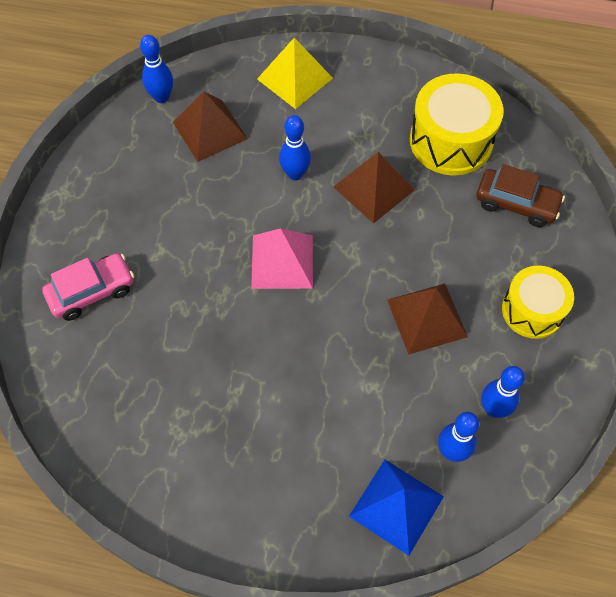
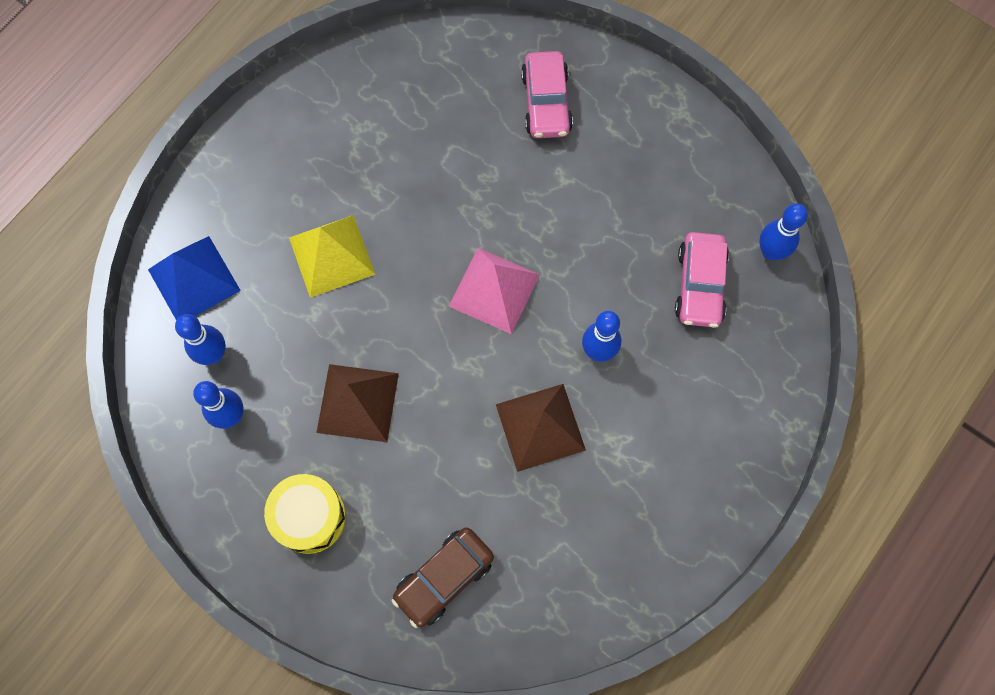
camera: 115 degrees right, 10 degrees up
(210, 130) = (700, 285): brown pyramid -> pink car
(295, 78) = (738, 411): yellow pyramid -> yellow pyramid (331, 256)
(451, 140) = (565, 550): yellow drum -> none

